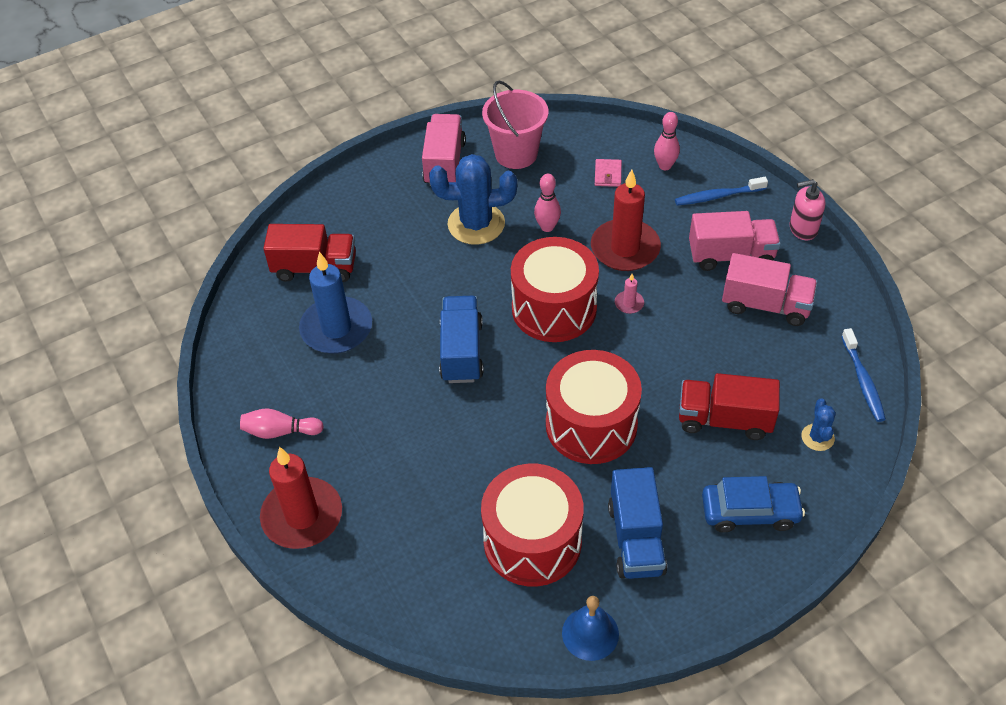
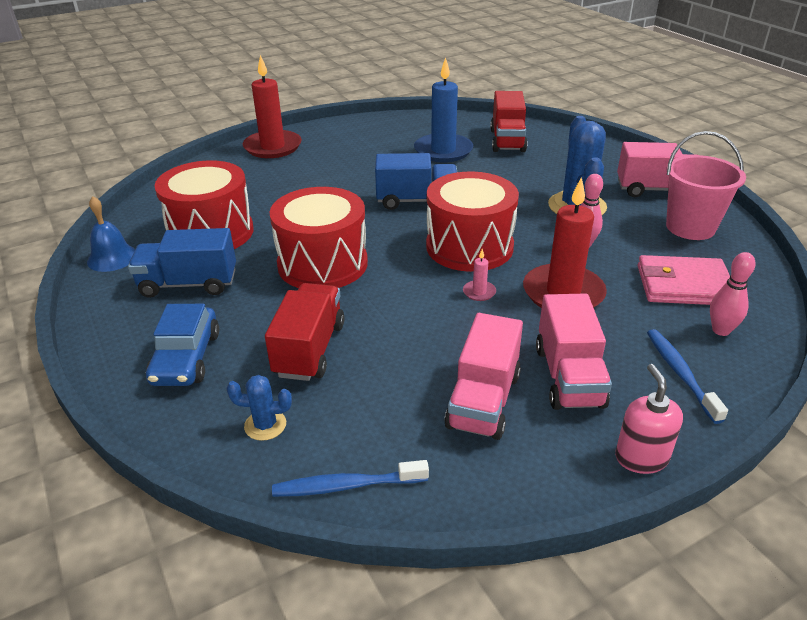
camera: 90 degrees right, 15 degrees down
(280, 431) = (347, 137): pink bowling pin -> none
(608, 174) = (684, 285): pink wallet -> pink wallet, size x2.01

